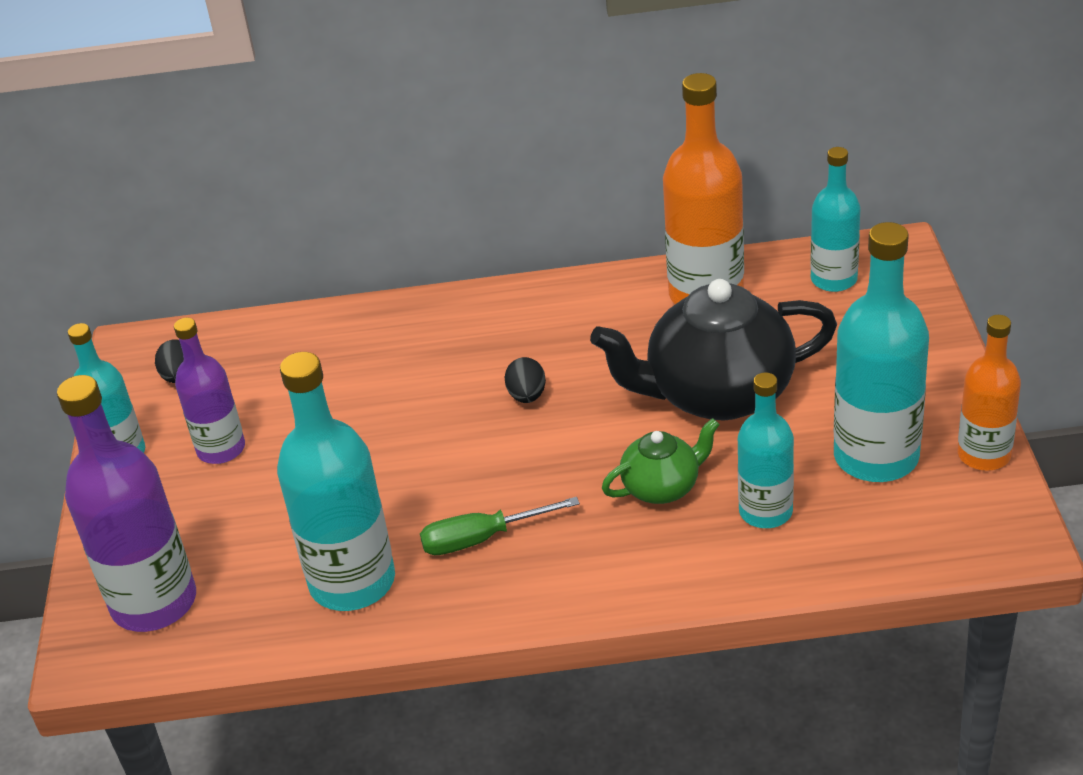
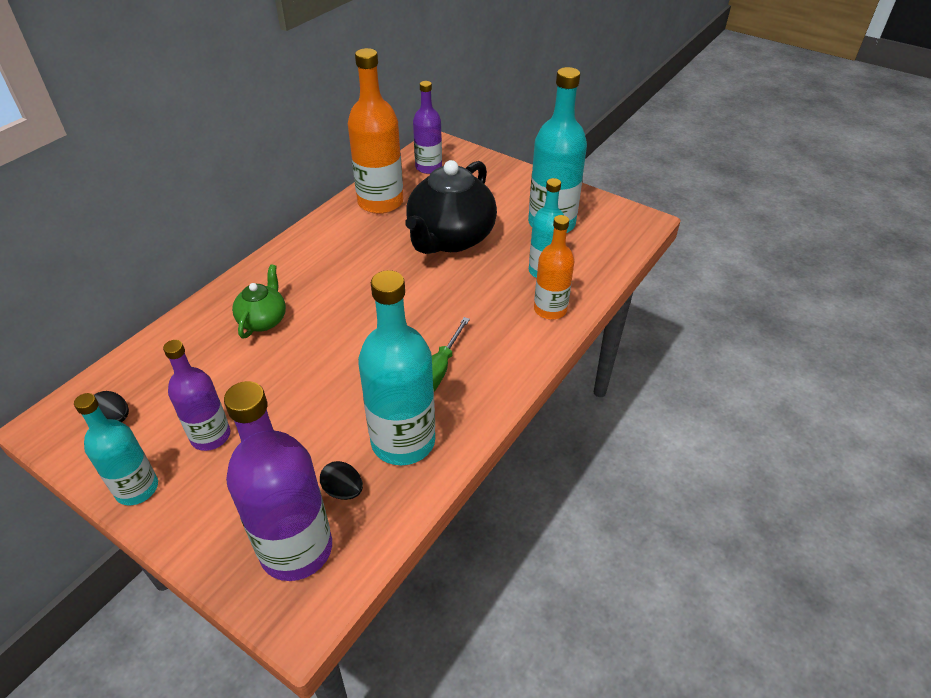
camera: 55 degrees left, 5 degrees up
(527, 396) = (359, 293): black egg -> black egg (343, 490)
(662, 487) = (486, 290): green teapot -> green teapot (263, 320)
(833, 279) = (428, 167): turquoise bottle -> purple bottle
(984, 455) = (587, 199): orange bottle -> orange bottle (550, 309)

